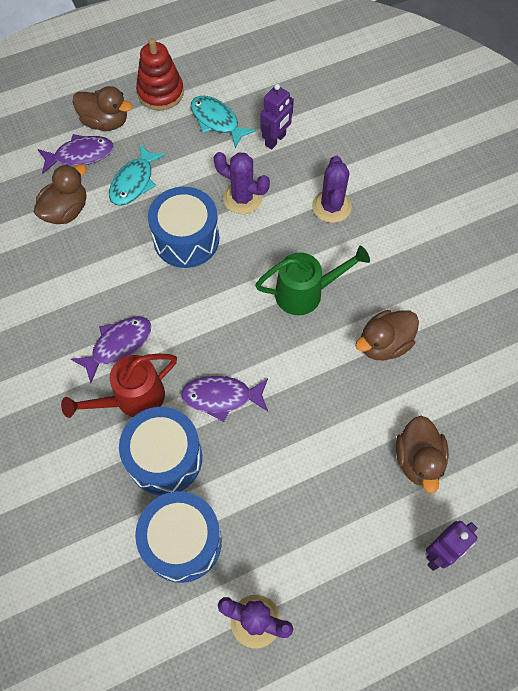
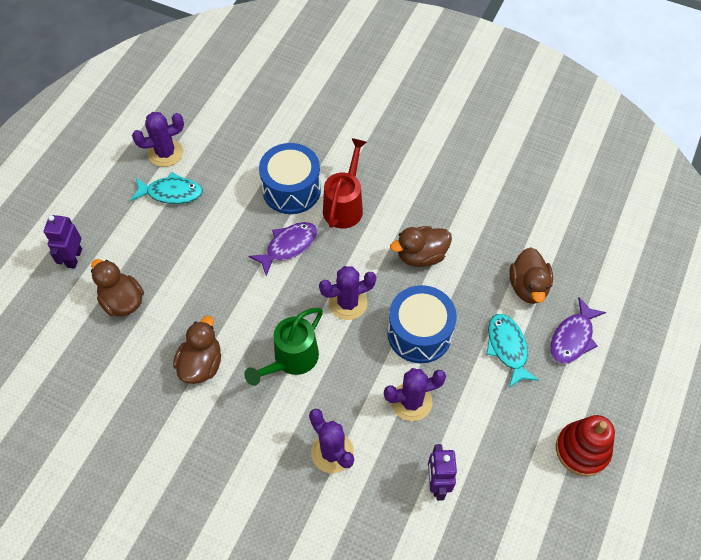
camera: 140 degrees right, 5 degrees down
(105, 122) = (590, 382): brown duck -> brown duck (421, 256)
(118, 345) = (387, 228): purple fish -> none
(182, 541) = (240, 159): blue drum -> none
(217, 121) = (505, 460): turquoise fish -> turquoise fish (171, 193)
(218, 305) = (348, 303): none -> purple cactus

